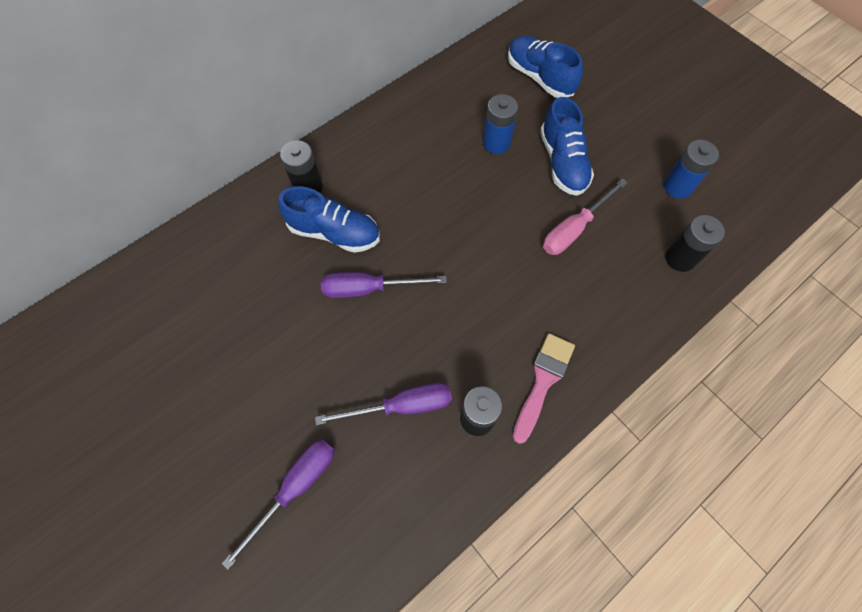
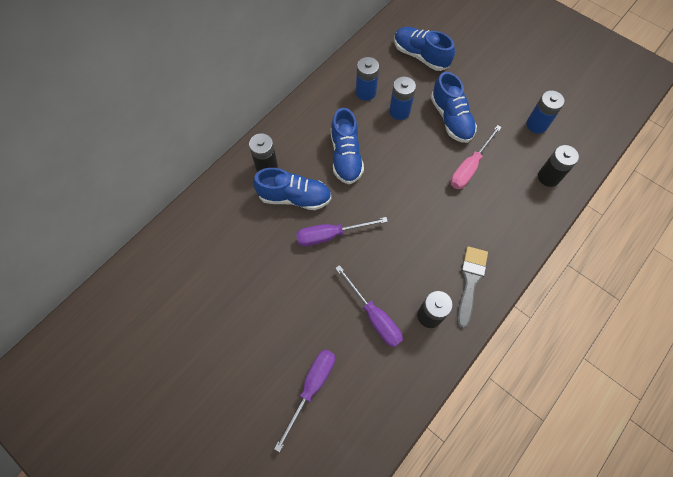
camera: 10 degrees left, 0 degrees up
(401, 406) = (374, 316): purple screwdriver -> purple screwdriver turned 75 degrees clockwise
(413, 190) = (345, 156): none -> blue shoe
(458, 113) = (365, 92): none -> blue battery
(543, 381) = (470, 281): pink brush -> grey brush

